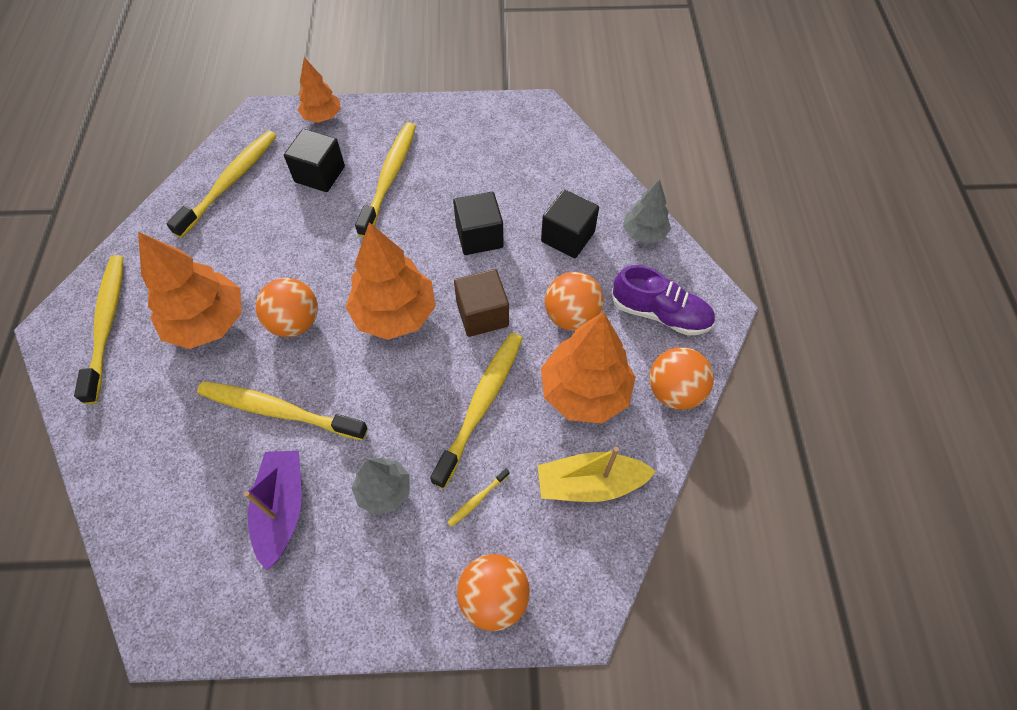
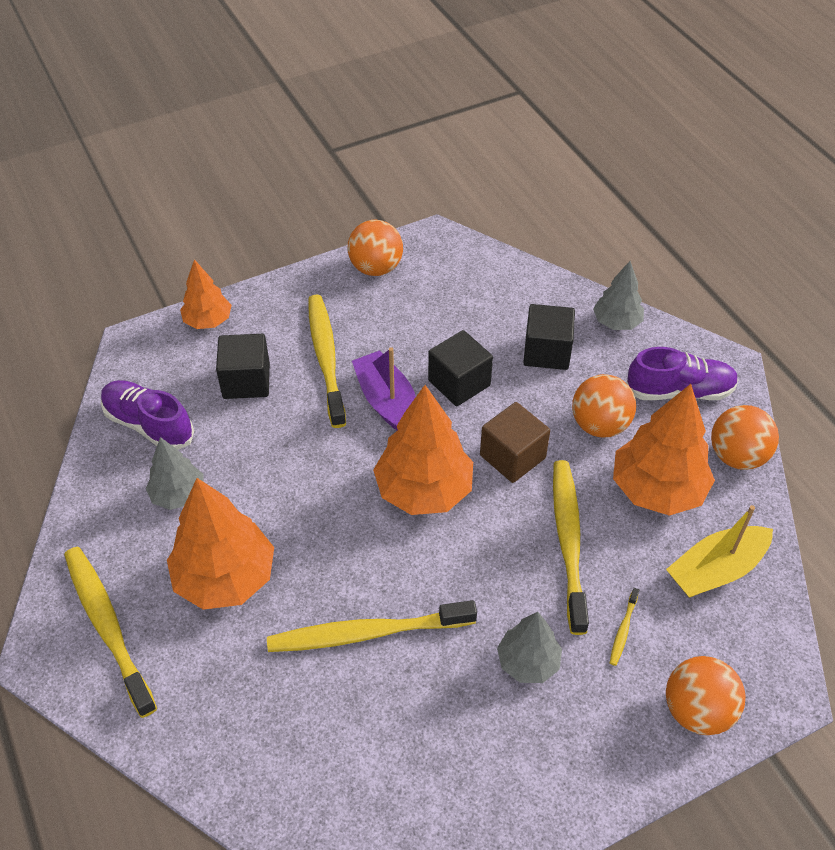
camera: 25 degrees left, 10 degrees down
(216, 244) = (178, 495): none -> grey tree
(230, 182) = (149, 425): yellow toothbrush -> purple shoe
(282, 509) = (436, 725): purple boat -> purple boat (387, 402)
(295, 322) = (323, 539): orange ball -> orange ball (376, 268)

